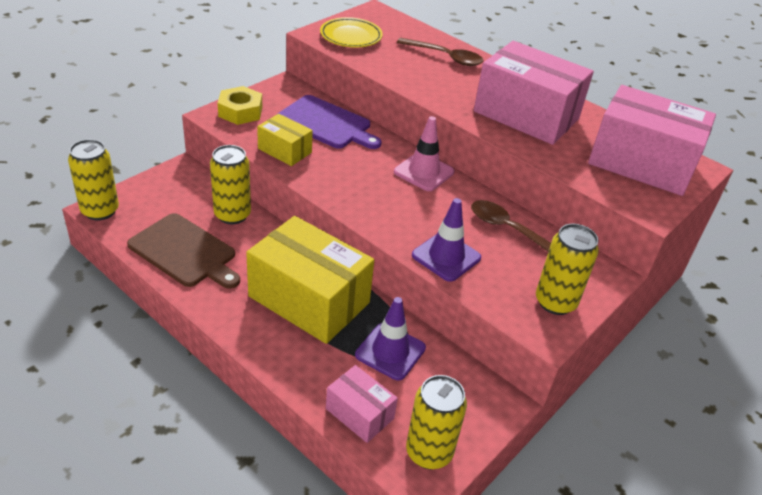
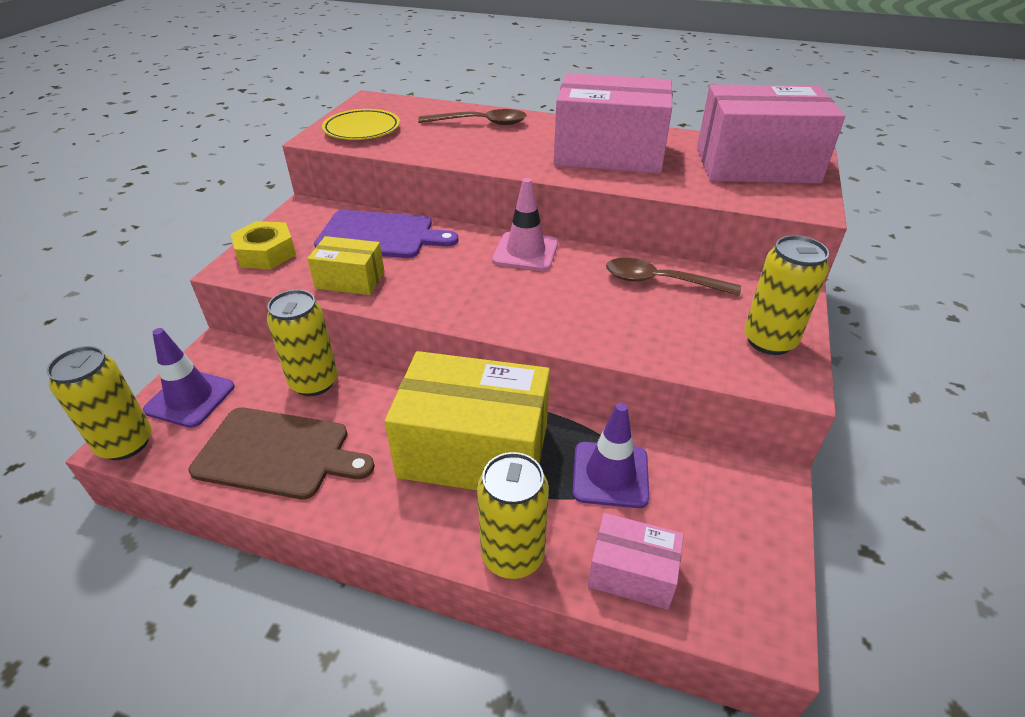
camera: 20 degrees left, 0 degrees up
(429, 452) = (744, 584): yellow can -> yellow can (512, 555)
(446, 256) = (620, 335): purple traffic cone -> purple traffic cone (190, 398)

